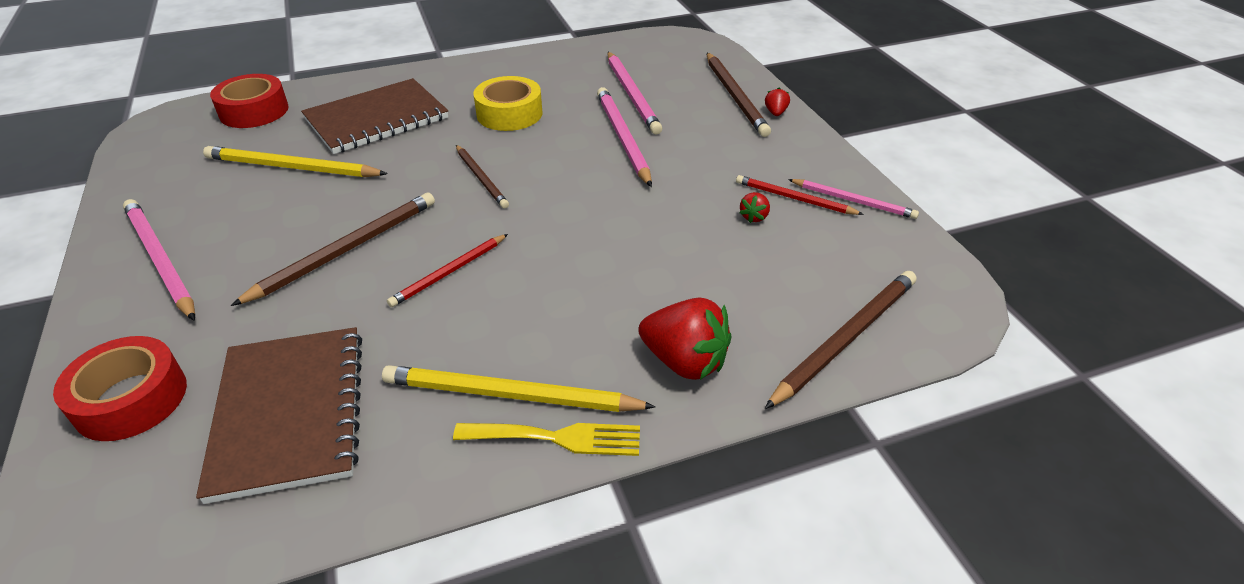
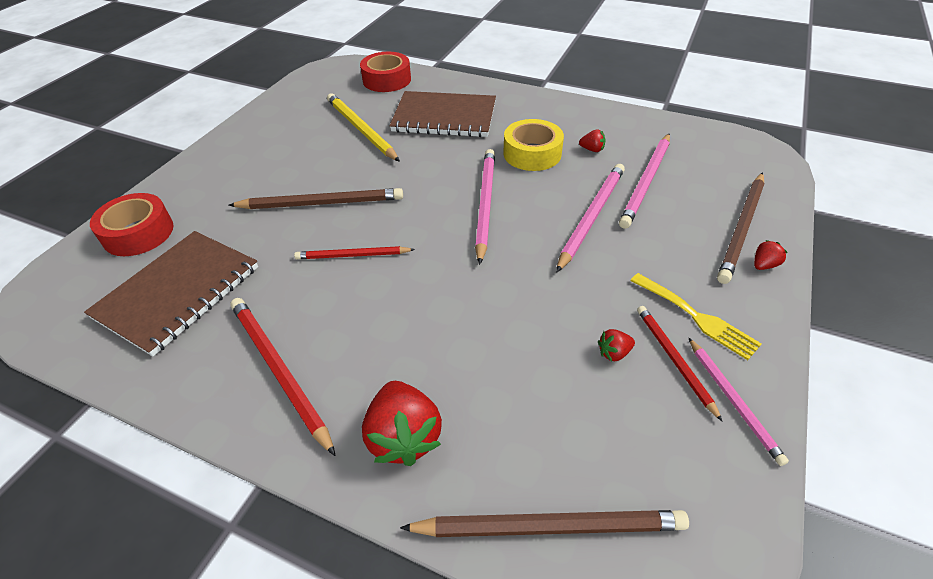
camera: 45 degrees right, 5 degrees up
(160, 260) = (239, 156): pink pencil -> pink pencil (485, 204)
(481, 178) = (453, 196): brown pencil -> none
(510, 395) = (279, 370): yellow pencil -> red pencil
(557, 438) = (264, 424): yellow fork -> yellow fork (697, 317)
(558, 89) = (592, 149): none -> red strawberry

